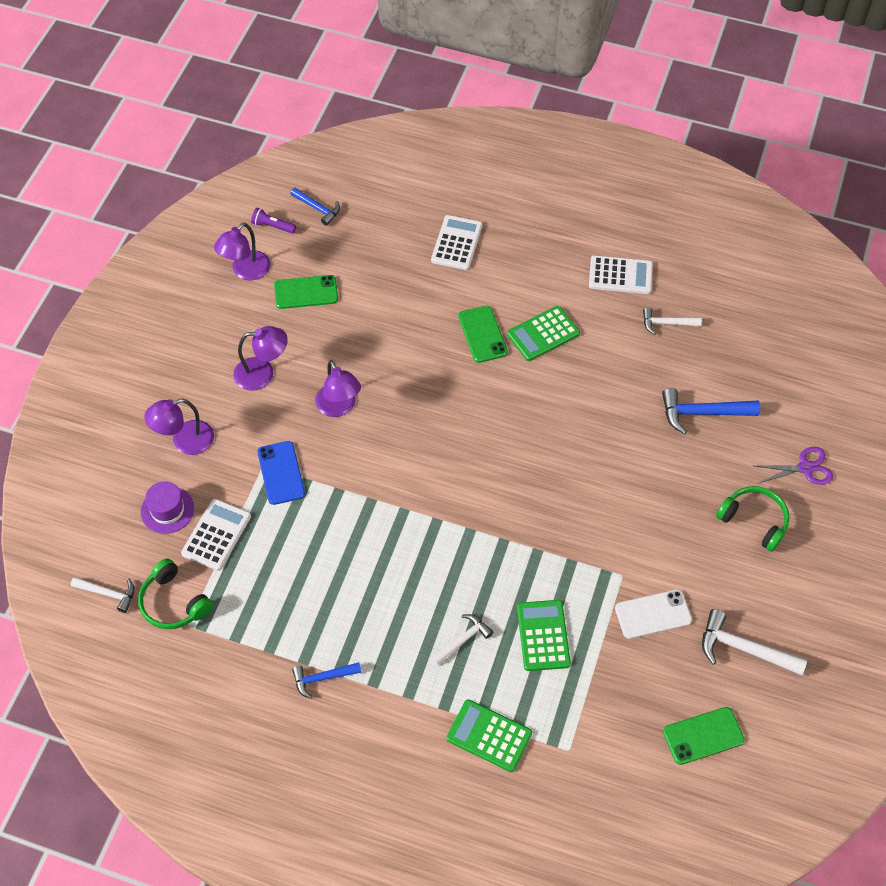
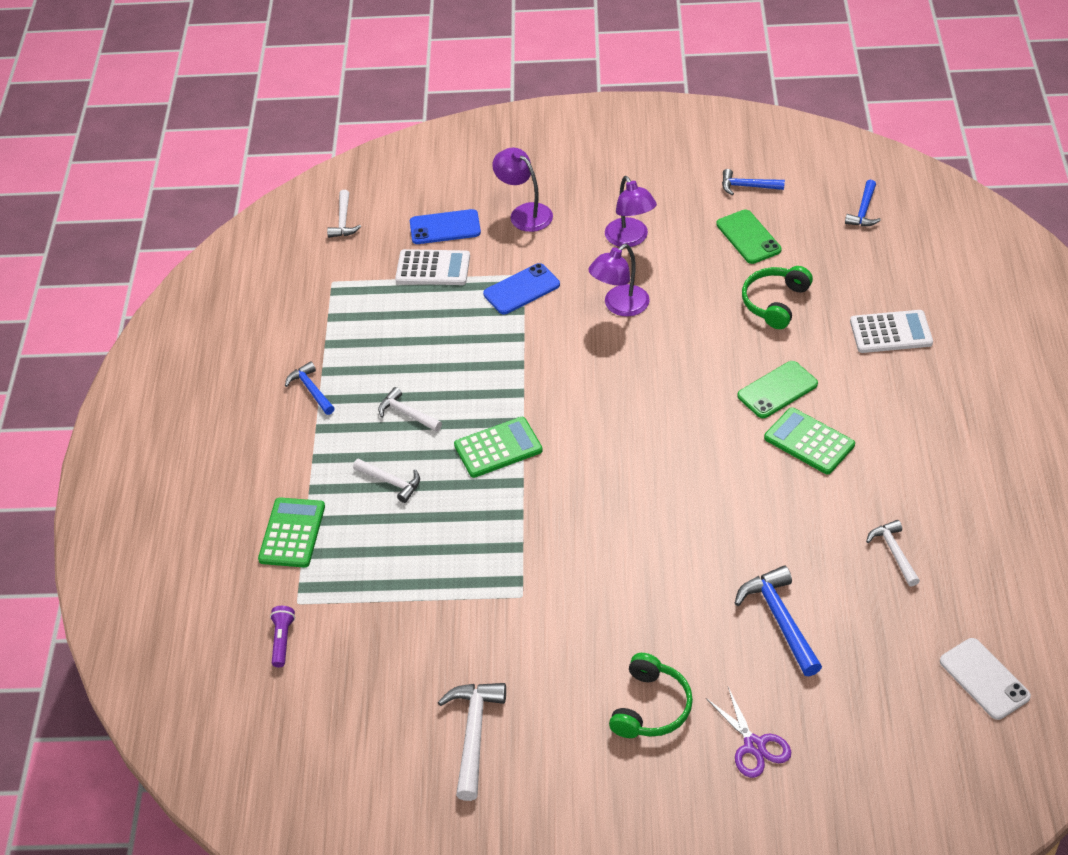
camera: 75 degrees right, 10 degrees down
(167, 510) = (445, 227): purple hat -> blue phone
(173, 603) = (350, 264): green headphones -> green headphones (775, 302)
(245, 271) = (747, 186): purple lamp -> blue hammer
(272, 226) = (817, 186): purple flashlight -> purple flashlight (282, 640)
(388, 605) = (407, 414): none -> white hammer
(543, 635) = (421, 546): green calculator -> green calculator (498, 448)
(620, 275) = (939, 490): white calculator -> none
(653, 614) = (484, 637): white phone -> white phone (984, 679)
(703, 736) = (351, 719): green phone -> none

